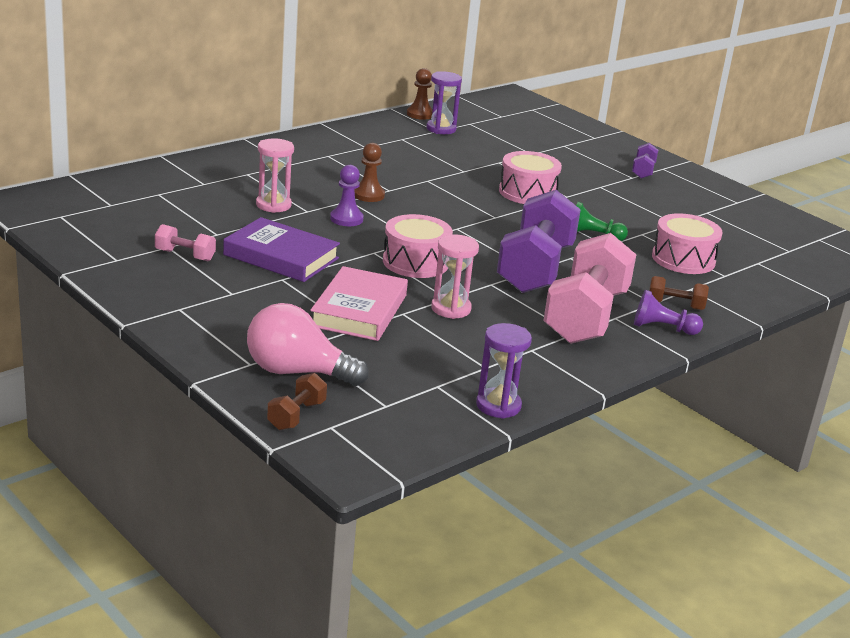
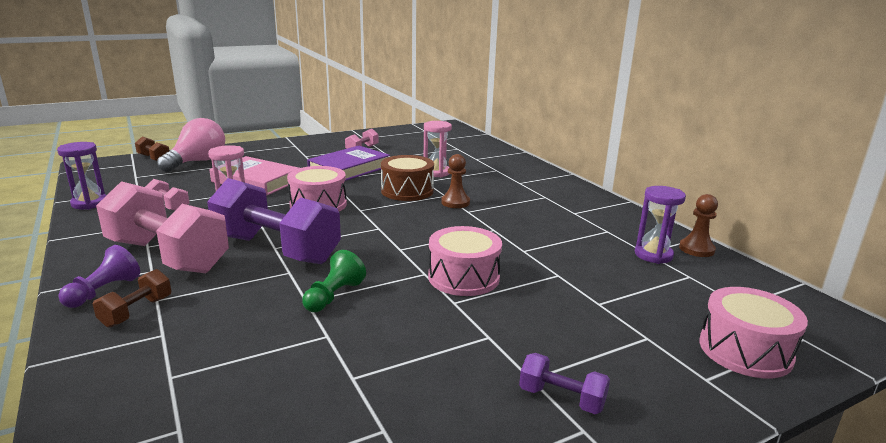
camera: 105 degrees right, 5 degrees down
(346, 219) = (407, 191): purple pawn -> brown drum
(473, 349) = (169, 206): none -> pink dumbbell
(683, 259) = (237, 351): pink drum -> pink drum (745, 350)

